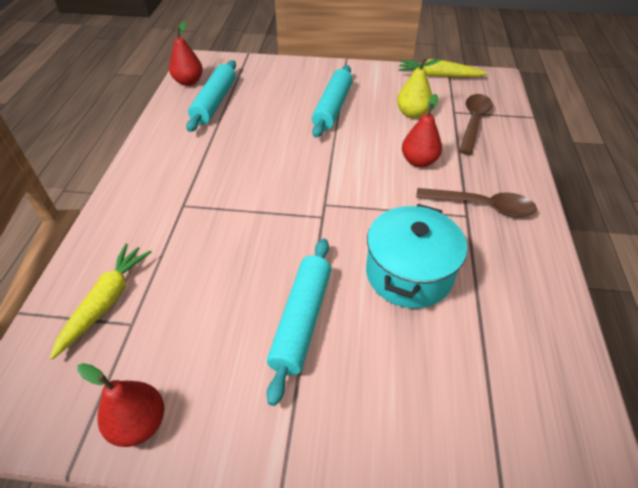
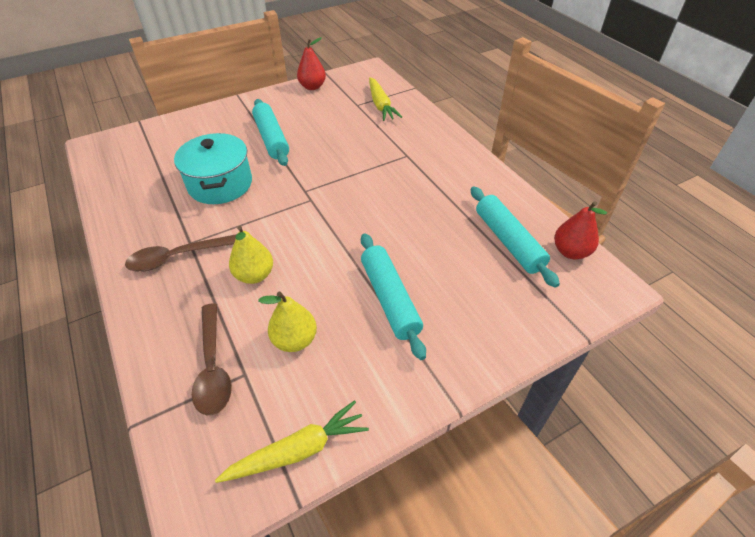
camera: 145 degrees right, 0 degrees up
(419, 161) = (254, 275): red pear -> yellow pear

